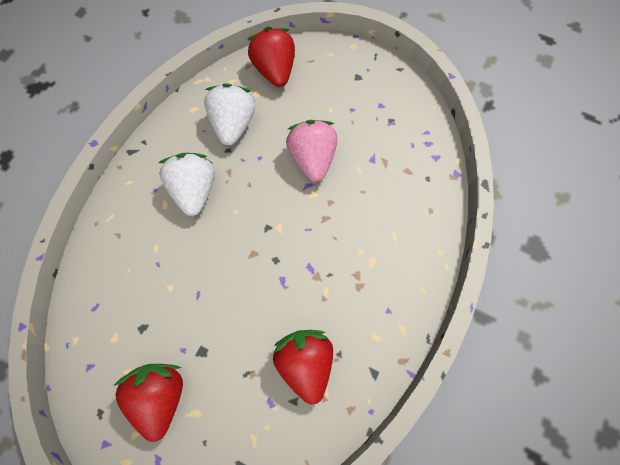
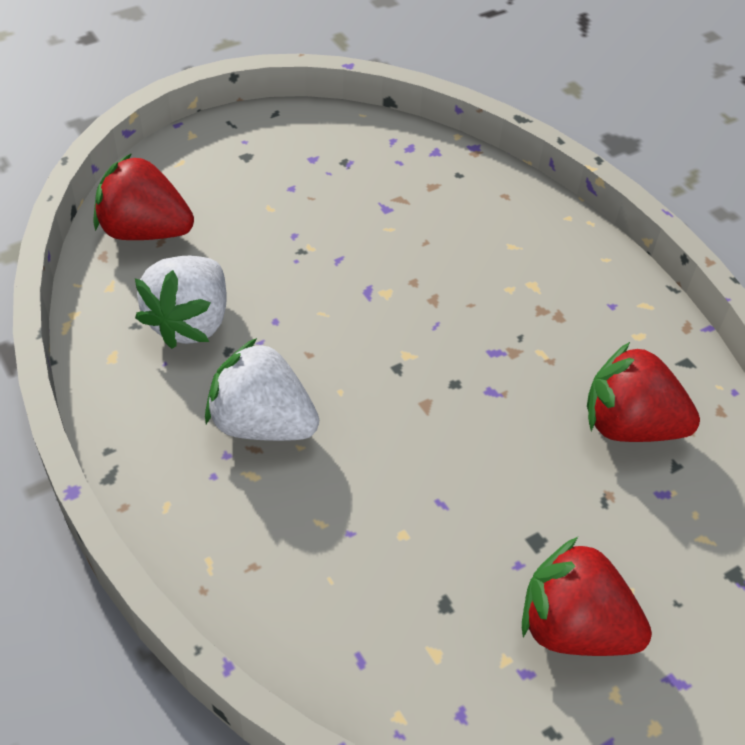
camera: 60 degrees left, 20 degrees down
(233, 125) = (190, 322): white strawberry -> white strawberry turned 105 degrees counterclockwise
(312, 159) = (331, 265): pink strawberry -> none

